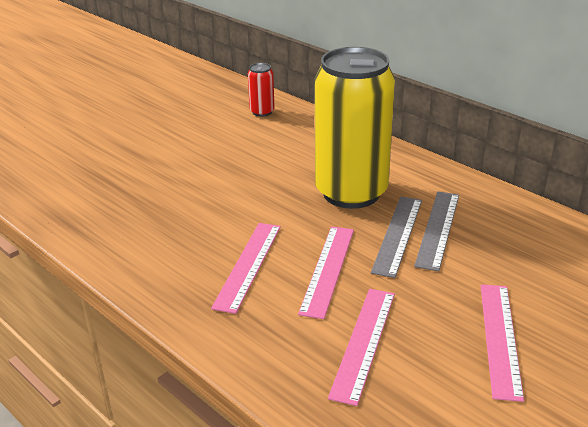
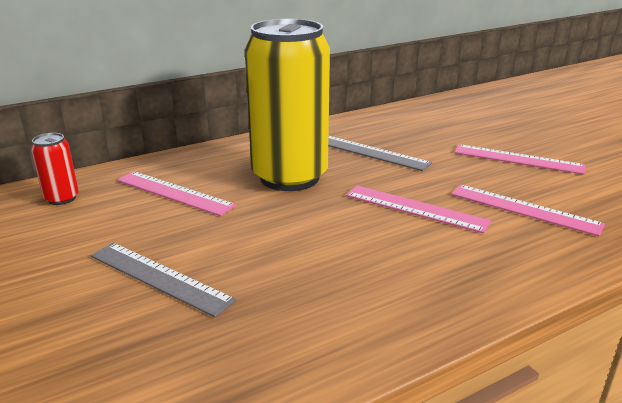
camera: 75 degrees left, 5 degrees down
(248, 265) = (394, 250): pink ruler -> pink ruler (174, 193)
(397, 235) = (372, 169): grey ruler -> grey ruler (159, 277)

